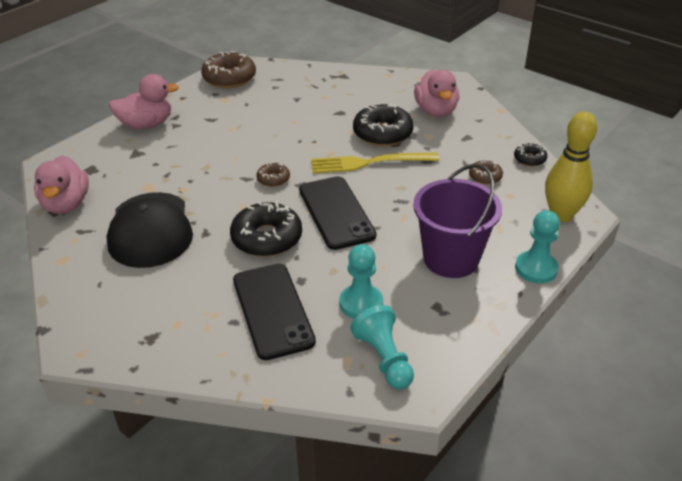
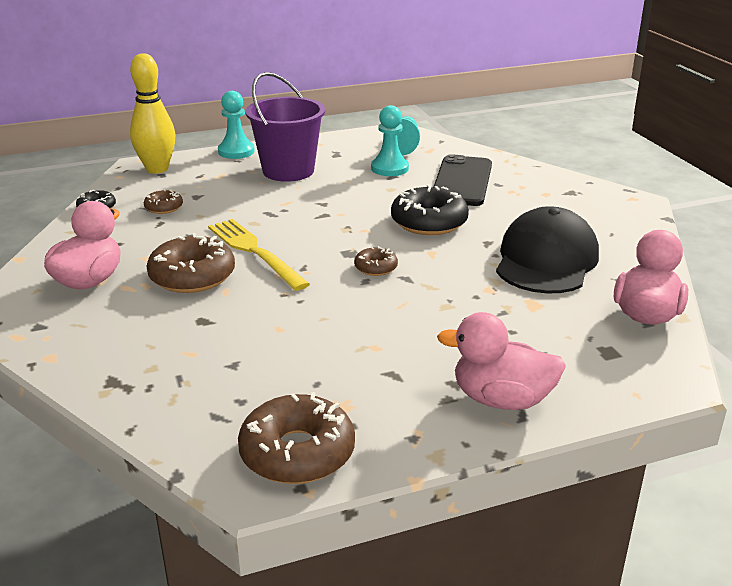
camera: 150 degrees left, 10 degrees down
(336, 212) = (342, 222): black phone -> none
(368, 163) = (254, 251): yellow fork -> yellow fork turned 150 degrees counterclockwise
(382, 133) = (192, 276): black donut -> brown donut

